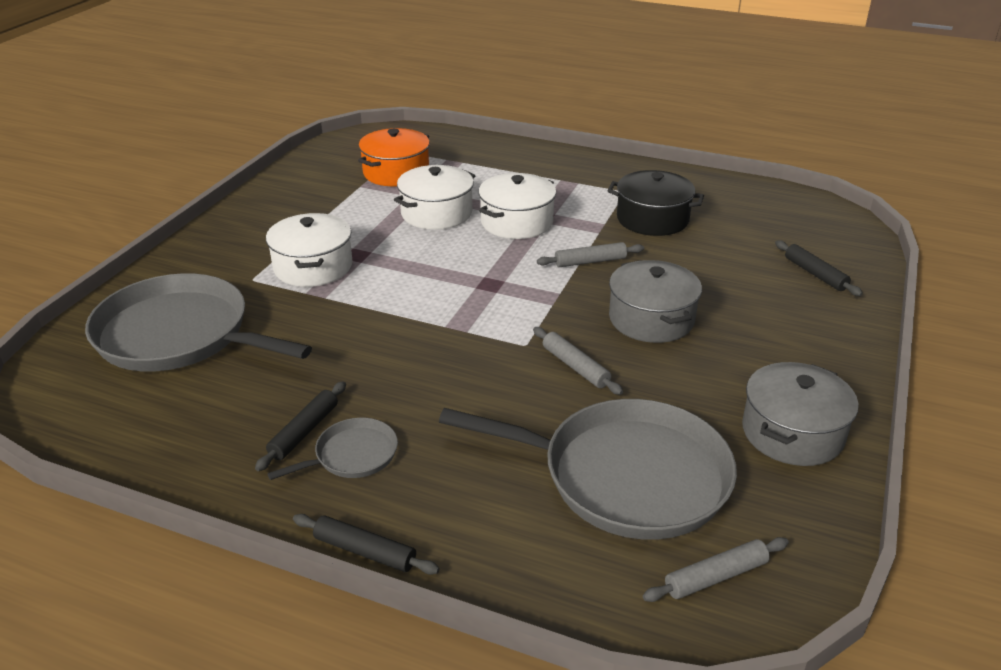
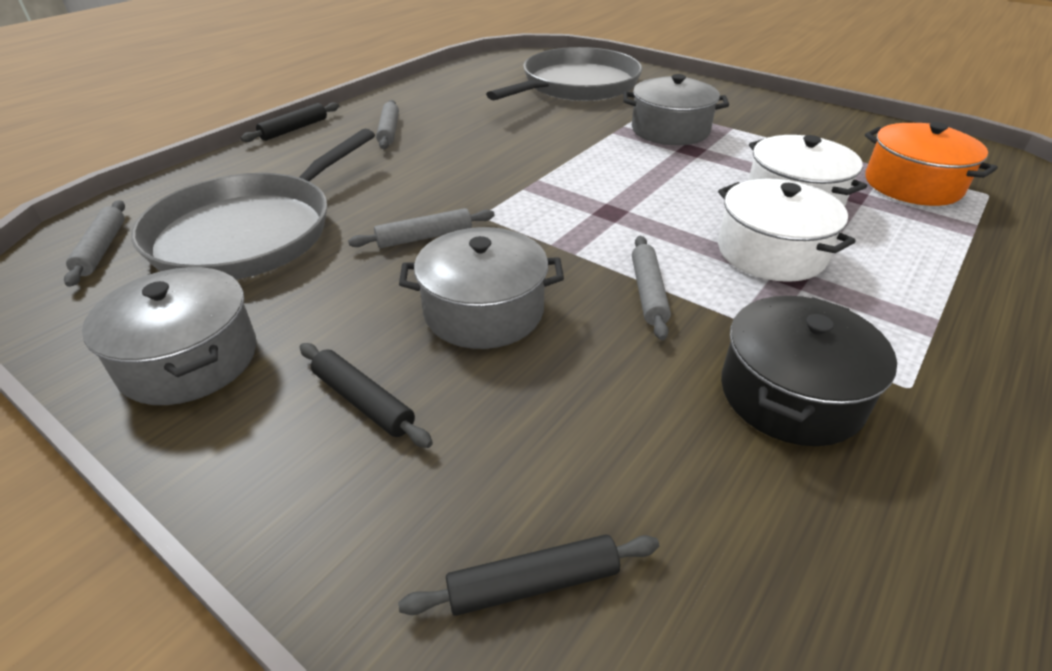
camera: 105 degrees right, 5 degrees up
(304, 431) = (429, 118): black rolling pin -> black rolling pin (363, 401)
(313, 267) = (670, 130): white pot -> grey pot
(352, 455) = (389, 131): grey pan -> grey rolling pin

